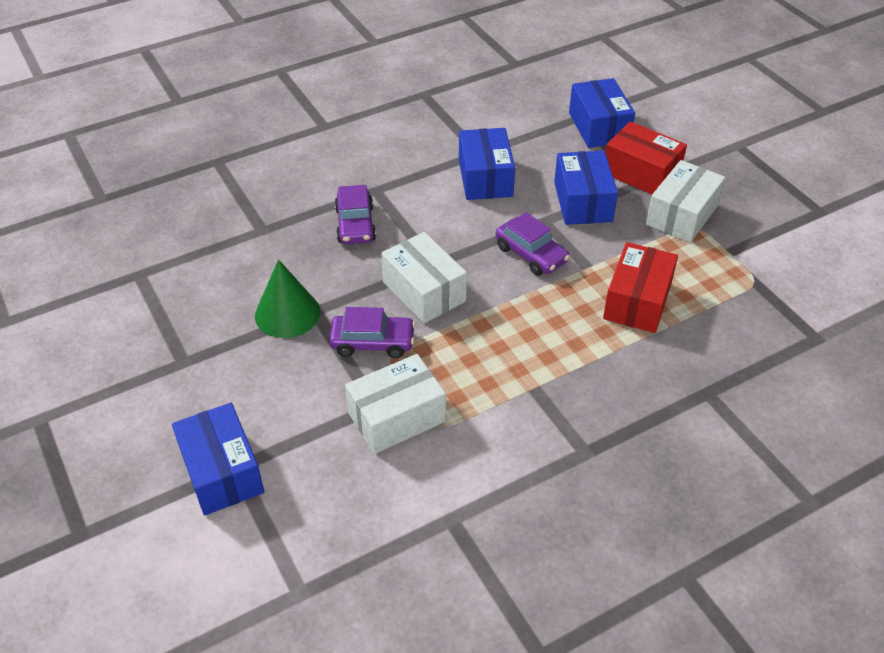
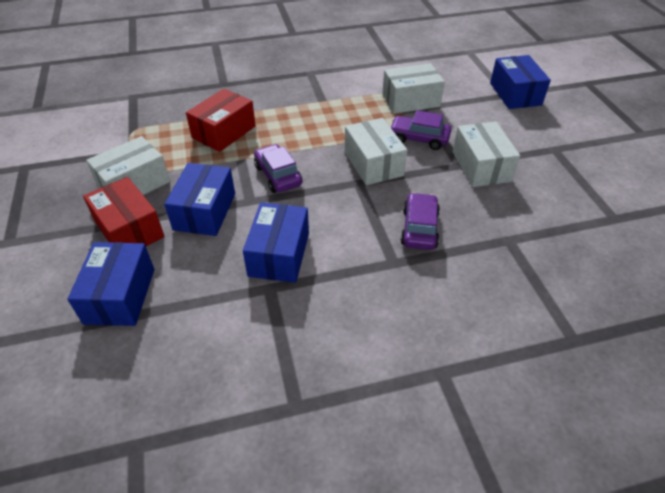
camera: 165 degrees left, 0 degrees up
(287, 313) = (481, 166): green cone -> white box

